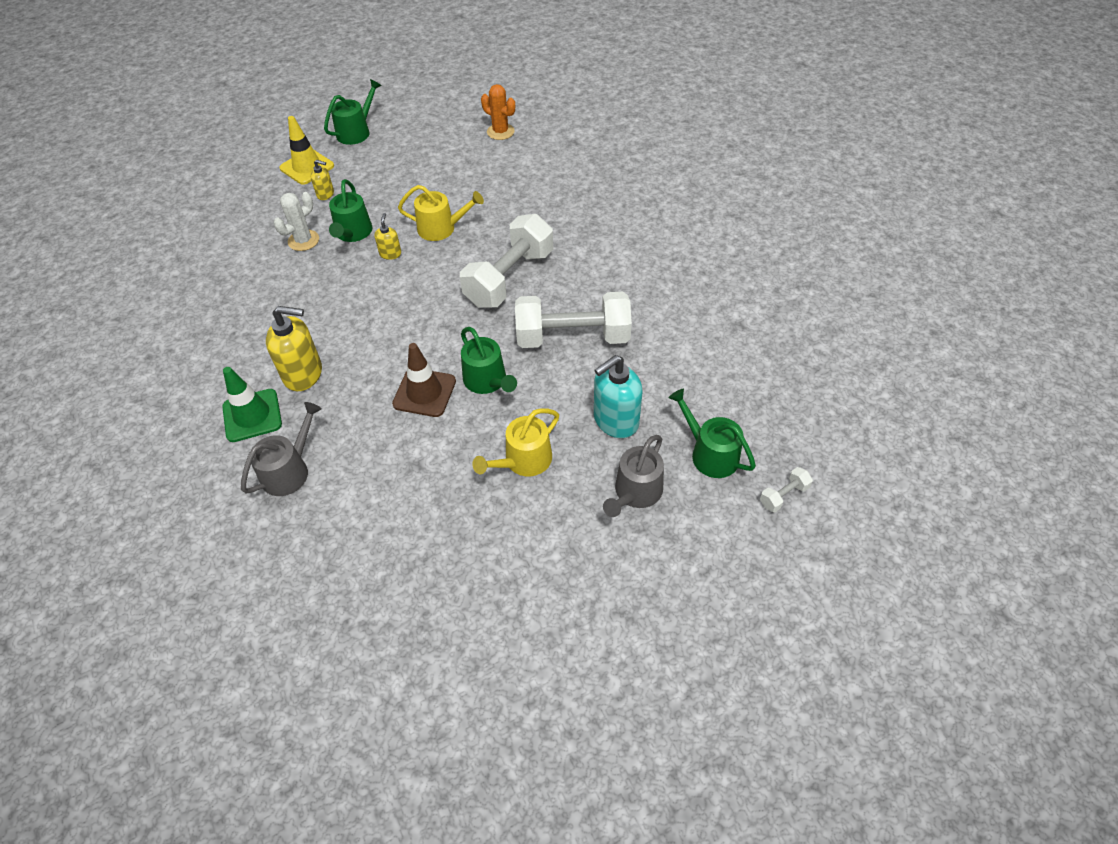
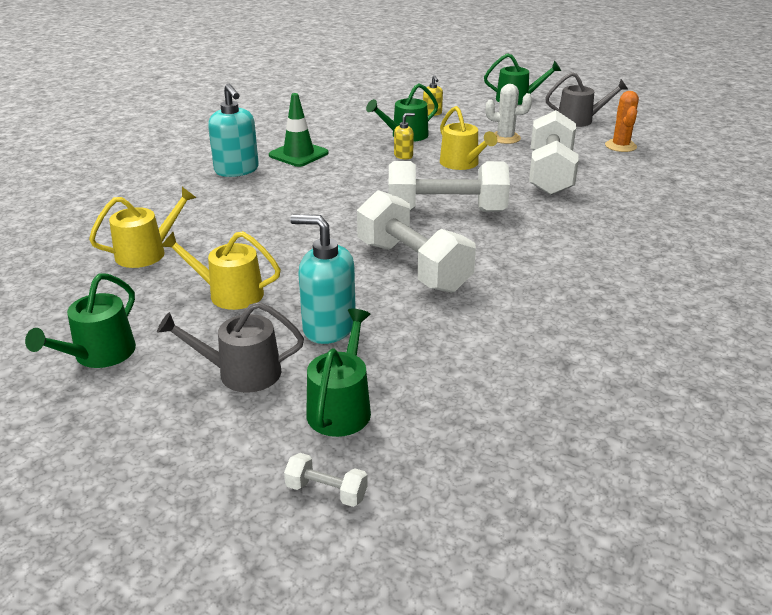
camera: 55 degrees right, 20 degrees down
(252, 415) = (178, 168): green traffic cone -> green traffic cone (298, 154)
(289, 470) = (135, 199): grey watering can -> grey watering can (579, 120)
(303, 240) = (372, 123): white cactus -> white cactus (505, 138)
(303, 374) = (237, 170): yellow soap dispenser -> turquoise soap dispenser
(307, 167) = (450, 98): yellow traffic cone -> none
(408, 494) = (146, 253): none -> yellow watering can
(424, 392) = (265, 221): brown traffic cone -> none
(487, 381) = (309, 243): green watering can -> green watering can (99, 355)
(507, 192) = (550, 174): none -> white dumbbell

